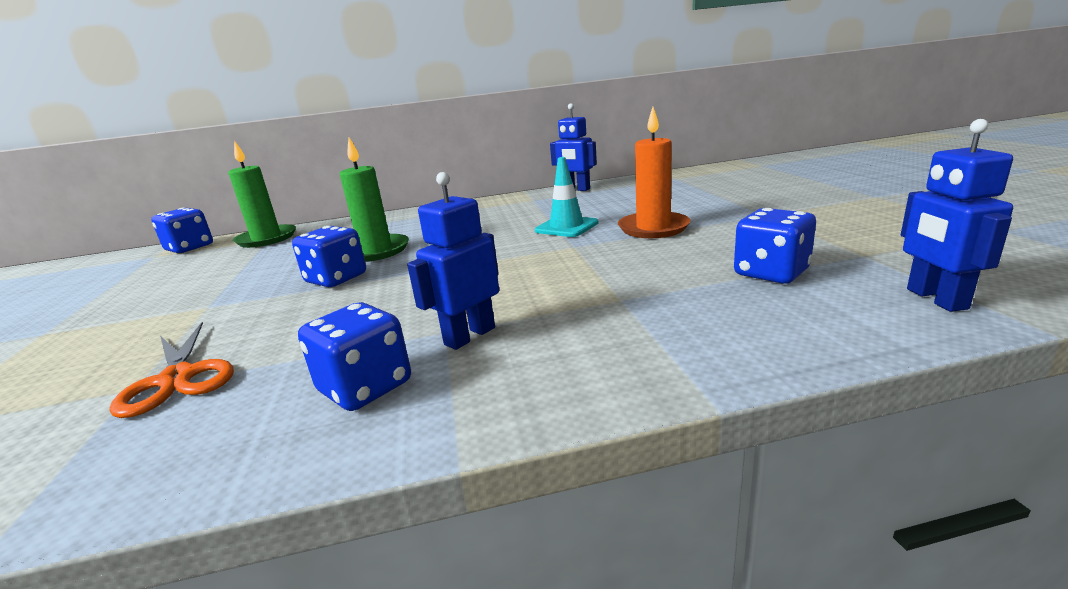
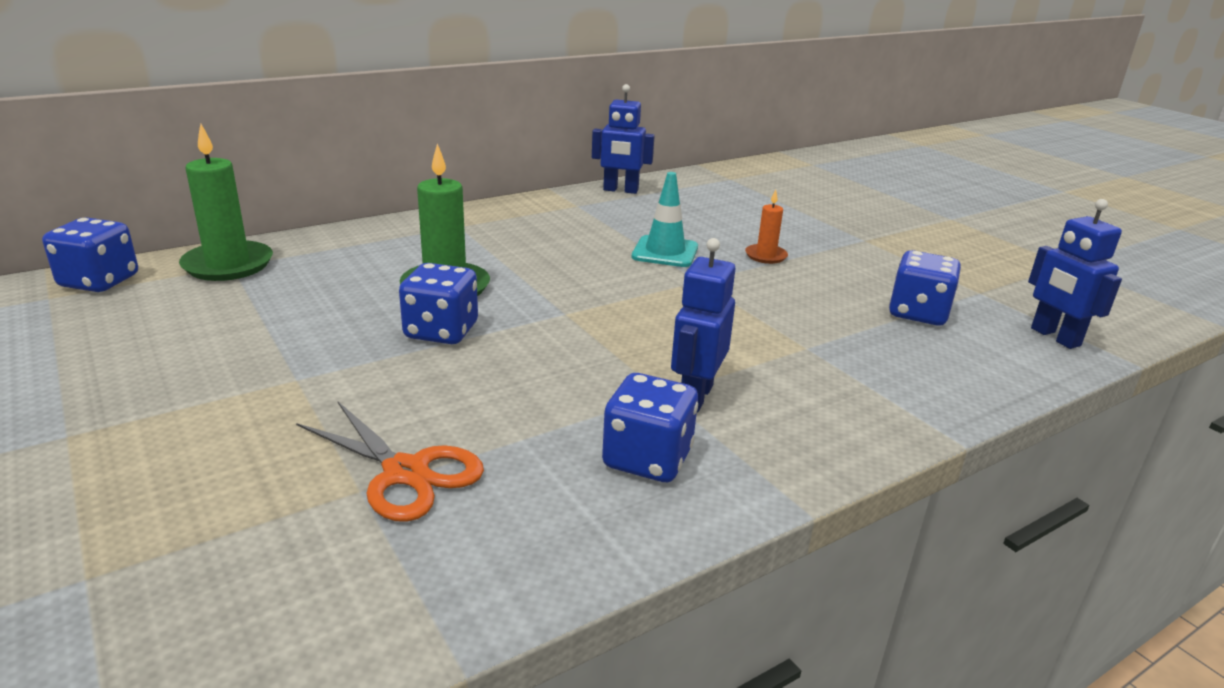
camera: 25 degrees left, 5 degrees up
(653, 228) = (766, 256): orange candle -> orange candle, size x0.54

